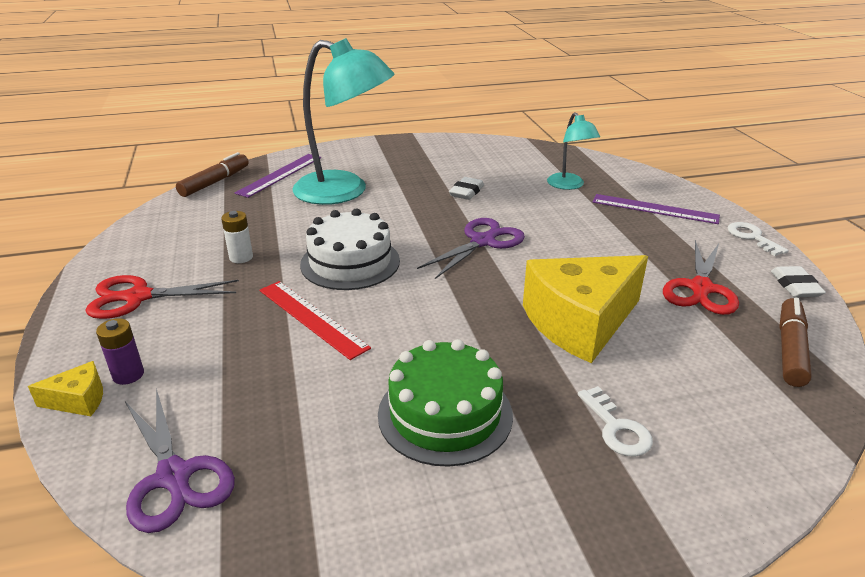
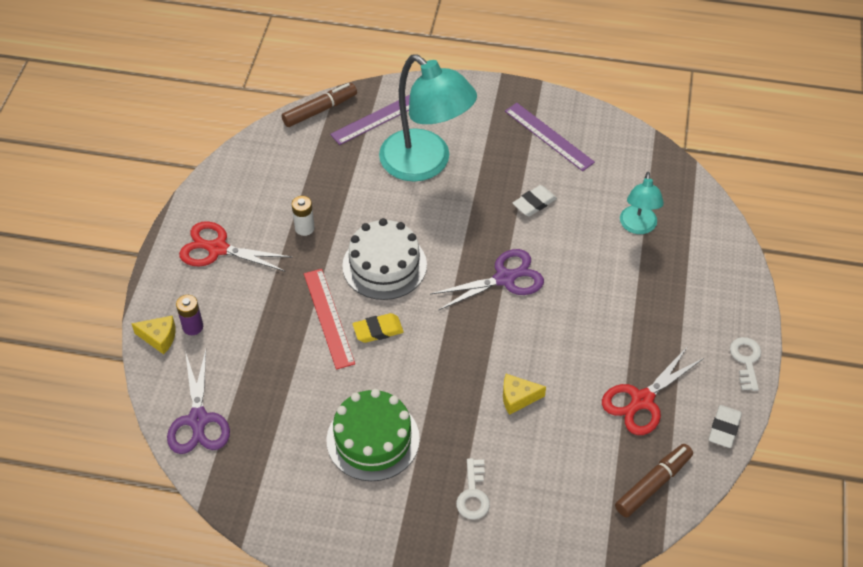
camera: 25 degrees right, 20 degrees up
(378, 312) = (378, 330): none -> yellow eraser
(580, 323) = (517, 398): yellow cheese -> yellow cheese, size x0.43
(654, 209) = (691, 290): purple ruler -> purple ruler (549, 136)

